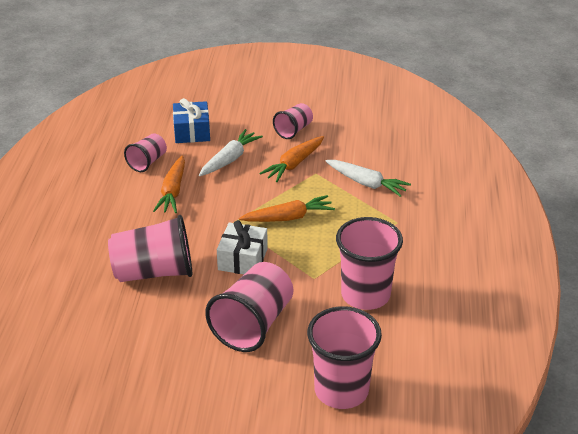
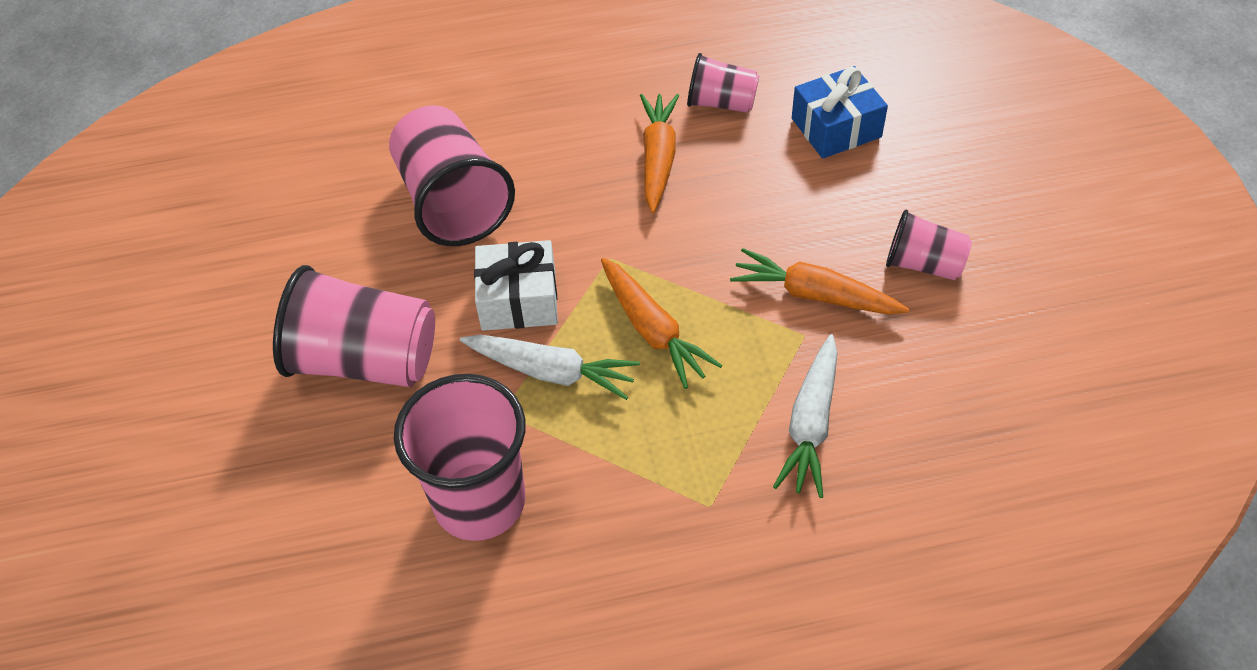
camera: 75 degrees right, 15 degrees up
(173, 191) = (658, 158): orange carrot -> orange carrot turned 105 degrees clockwise
(230, 159) = (782, 201): white carrot -> white carrot (551, 372)
(341, 390) = (237, 522): pink cup -> none

